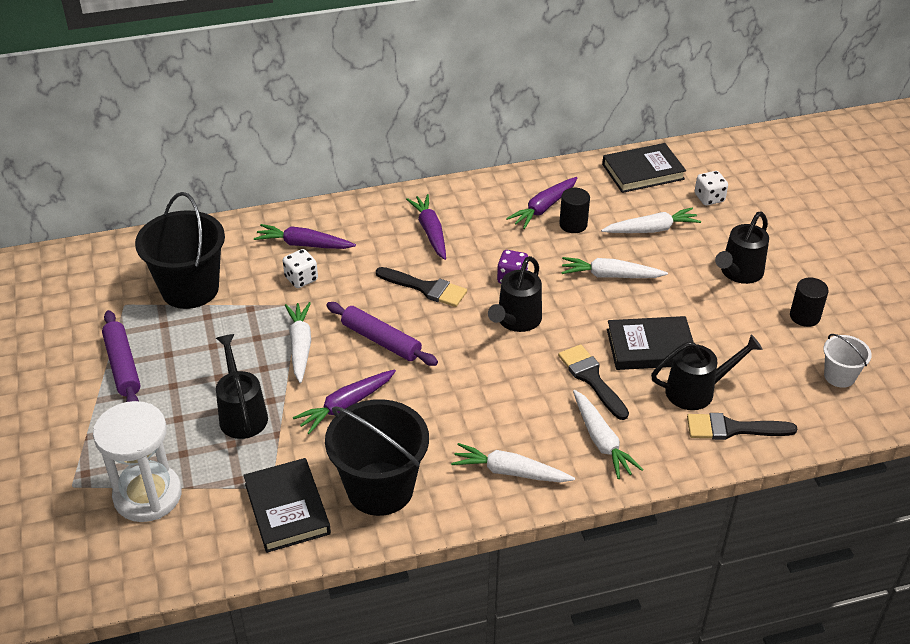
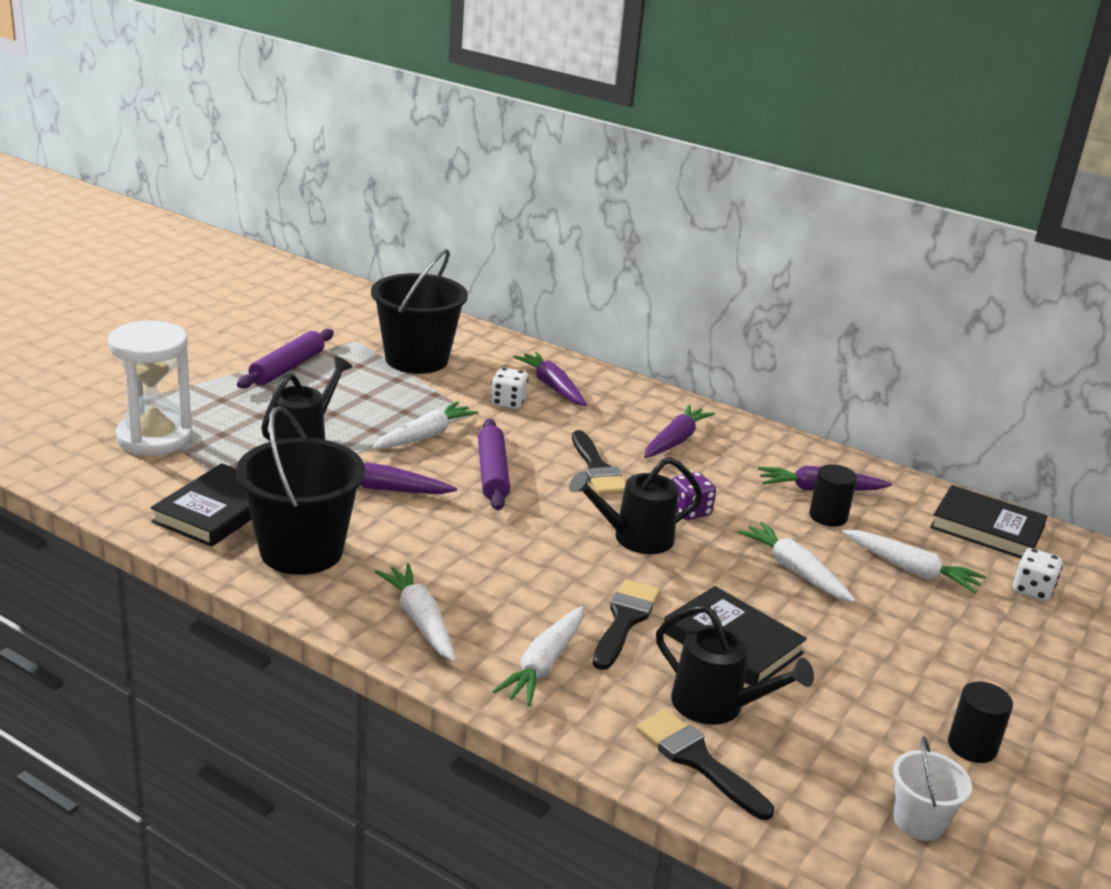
camera: 45 degrees right, 15 degrees down
(739, 273) = (953, 662): black watering can -> none

